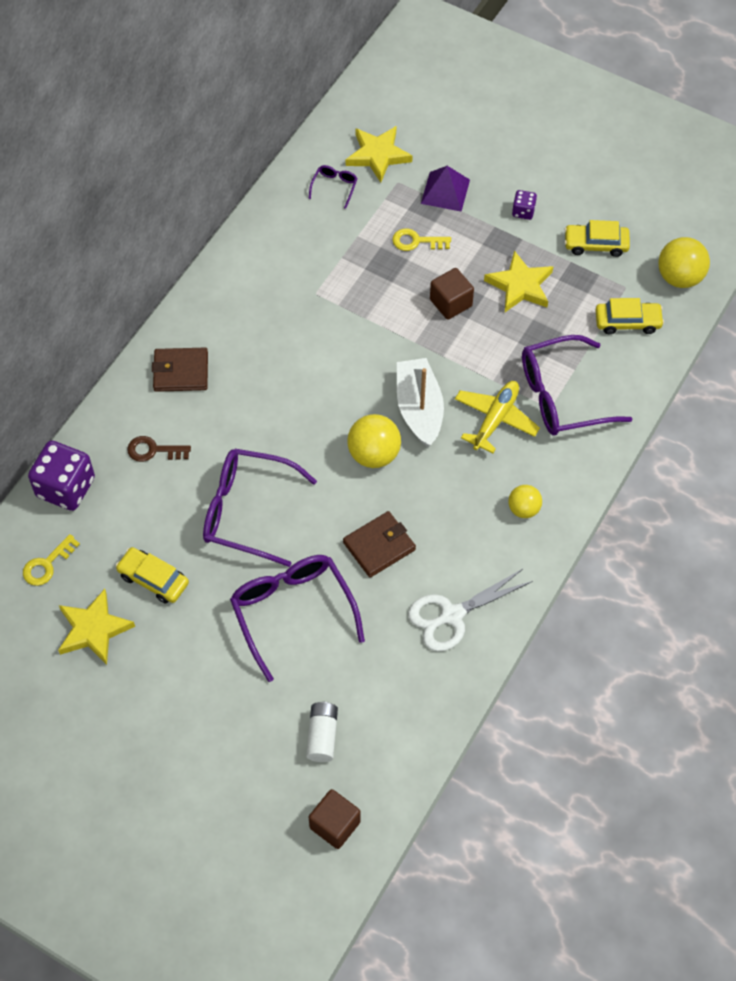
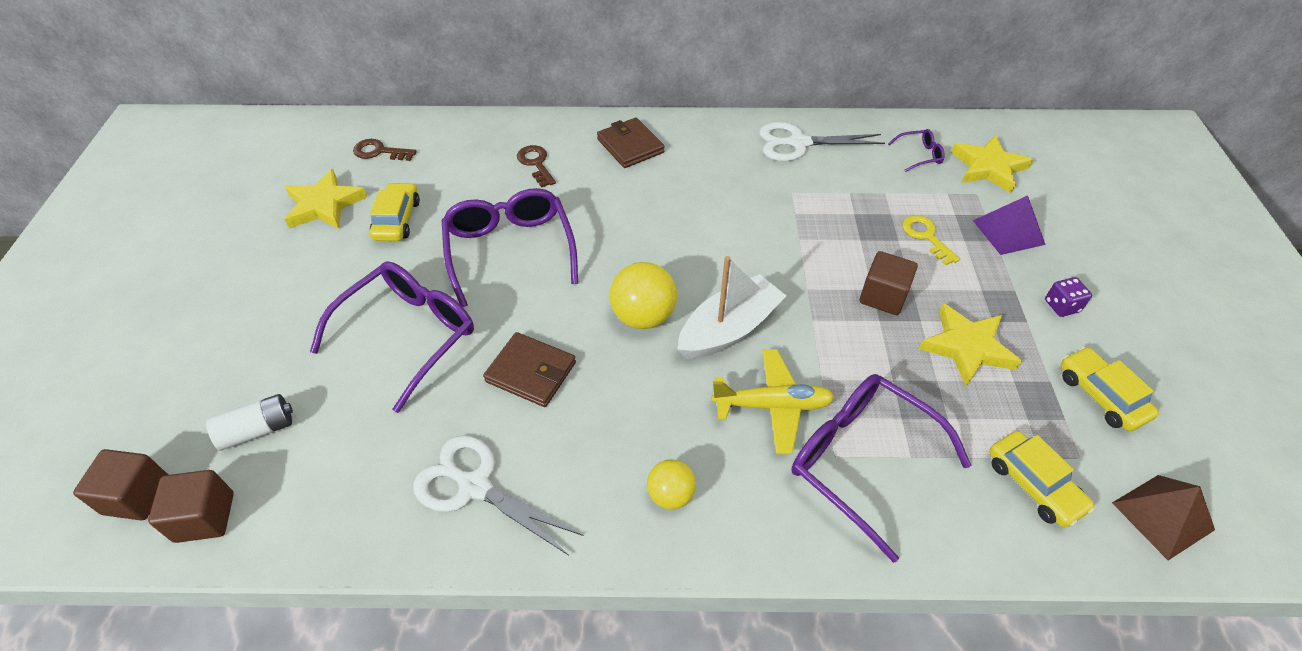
camera: 60 degrees right, 10 degrees down
(47, 564) = (380, 152): yellow key -> brown key
(66, 487) = (463, 131): purple dice -> none
(263, 255) = (798, 143): none -> white scissors
(379, 784) = (205, 517): none -> brown cube
(679, 277) = (1162, 516): yellow ball -> brown pyramid

